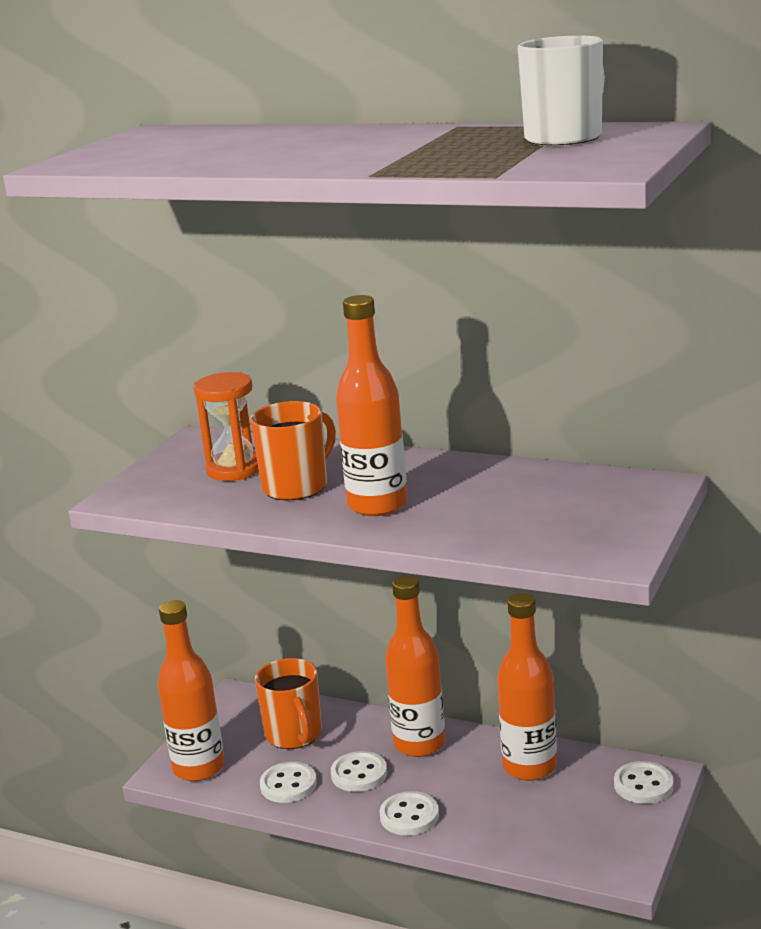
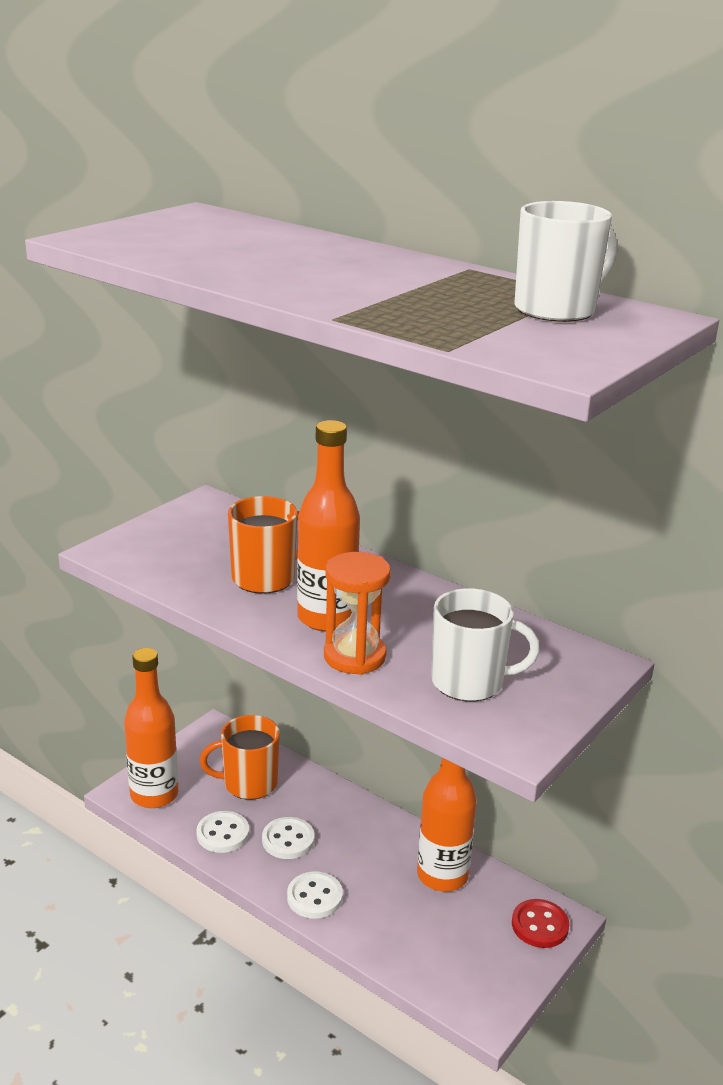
camera: 10 degrees right, 5 degrees up
(234, 469) = (221, 545): orange hourglass -> orange hourglass (354, 656)
(294, 735) = (248, 783): orange mug -> orange mug turned 90 degrees clockwise
(419, 744) = (353, 823): orange bottle -> none
(545, 524) = (470, 682): none -> white mug
(643, 785) = (540, 925): white button -> red button

